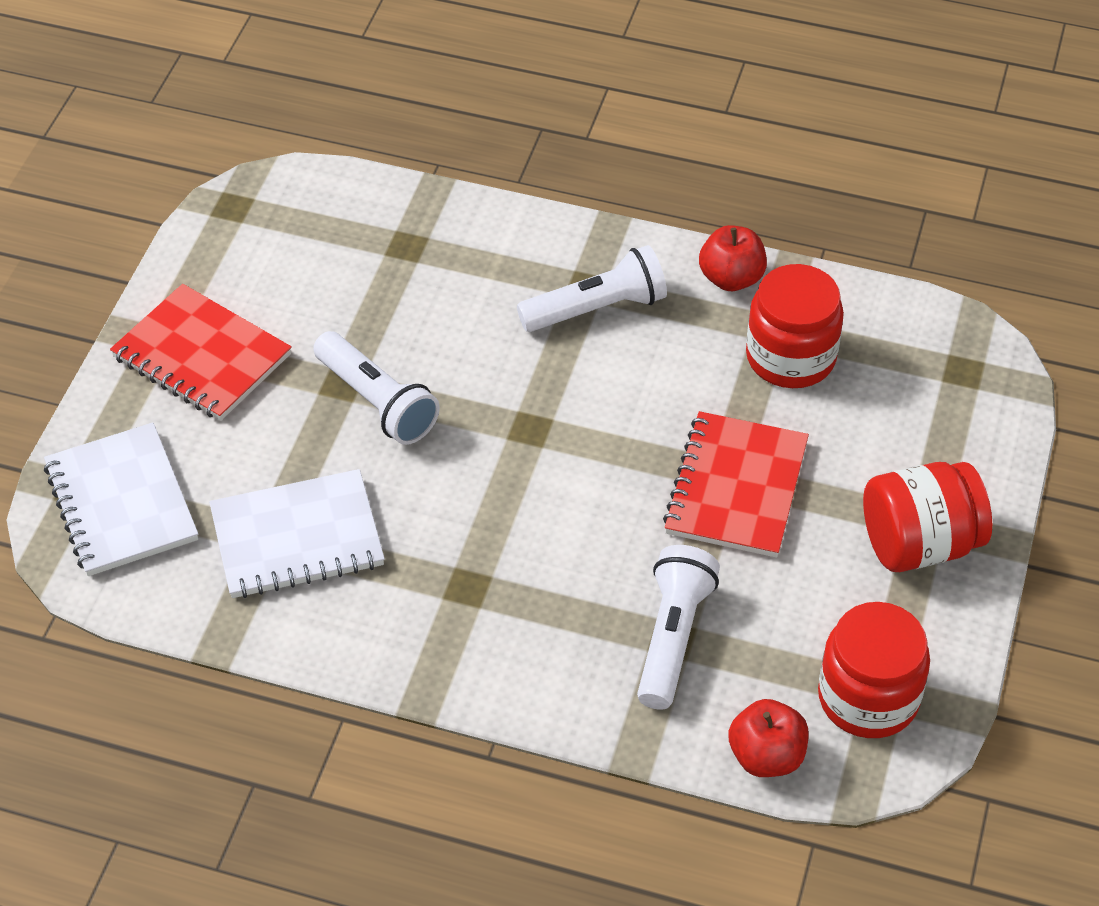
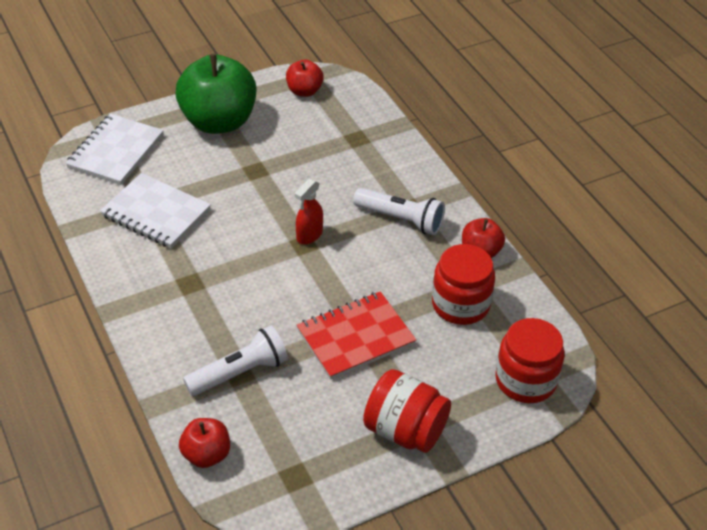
camera: 45 degrees right, 5 degrees down
(201, 356) = (219, 122): red notebook -> green apple
(254, 231) = (304, 91): none -> red apple
(377, 402) = (258, 187): white flashlight -> none
(521, 412) = (309, 235): none -> red spray bottle
(868, 698) = (285, 472): red jar -> red jar (525, 380)

